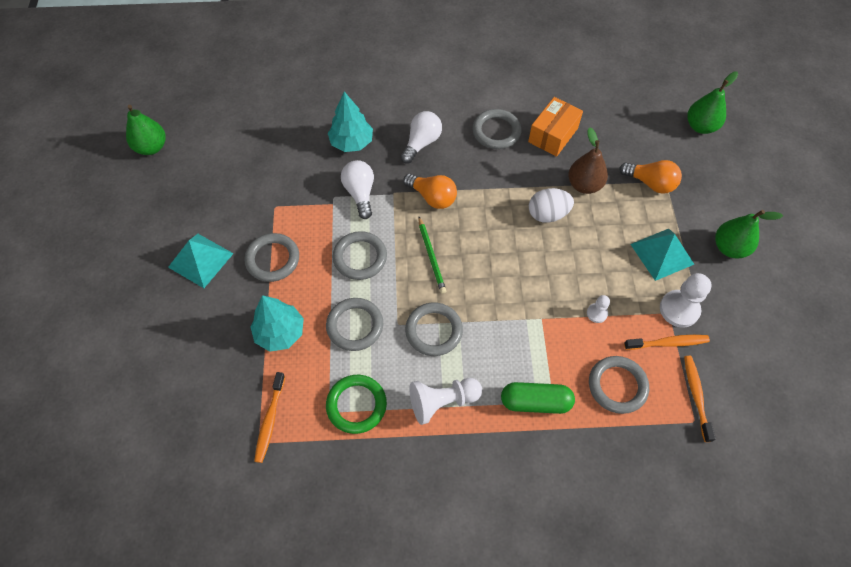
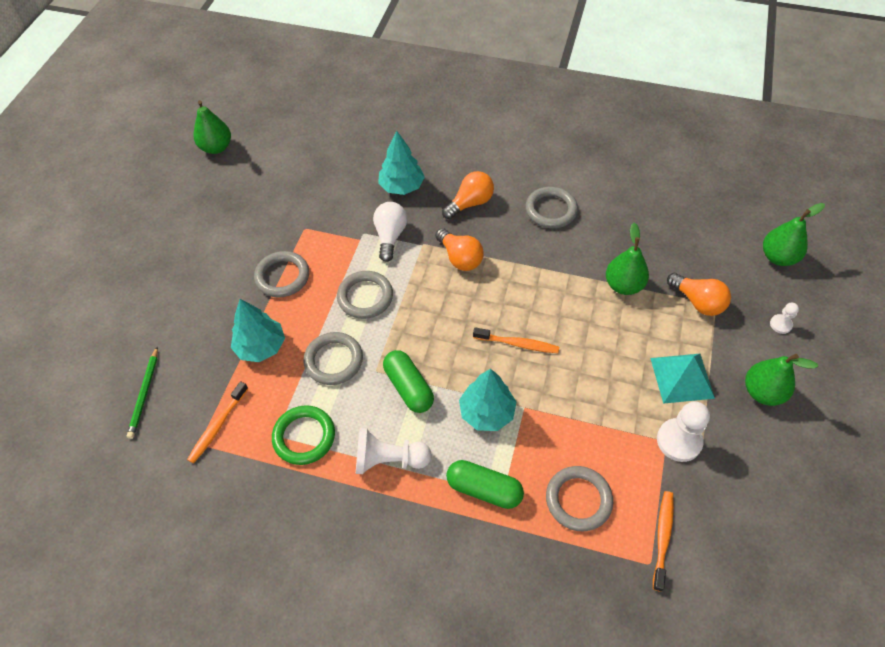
camera: 20 degrees right, 5 degrees down
(200, 260) = (217, 260): turquoise pyramid -> none
(421, 143) = (470, 203): white light bulb -> orange light bulb
(431, 256) = (436, 315): green pencil -> green pencil (144, 394)
(433, 331) = (408, 387): grey ring -> green capsule
(511, 333) = (486, 412): none -> turquoise tree
(547, 214) = (572, 305): white egg -> none
(553, 135) = (609, 227): orange box -> none
(584, 185) = (623, 285): brown pear -> green pear
(597, 313) = (585, 419): white pawn -> white pawn (780, 324)
(668, 343) = (652, 472): orange toothbrush -> orange toothbrush (518, 344)

